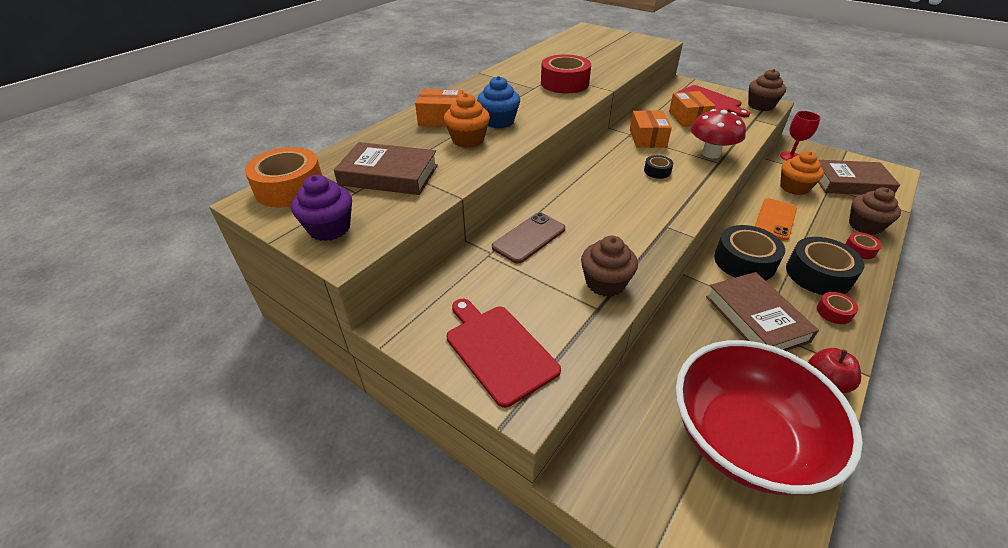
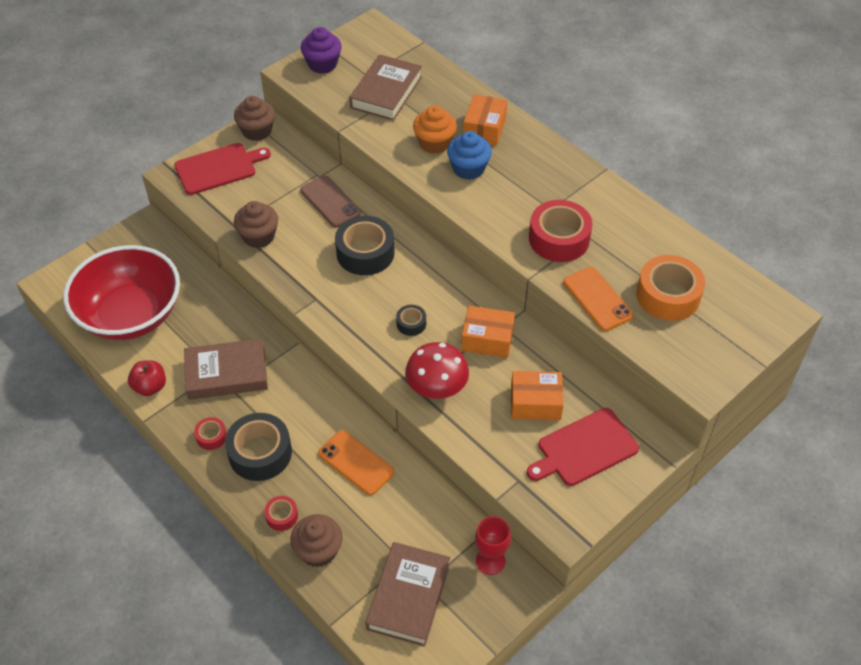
camera: 100 degrees right, 10 degrees up
(290, 188) = (384, 42): orange tape -> orange tape (668, 295)
(615, 69) = (597, 299): none -> orange phone
(744, 261) = (298, 399): black tape -> black tape (365, 253)
(760, 106) = (560, 510): brown cupcake -> brown cupcake (257, 131)
(794, 187) = (413, 520): orange cupcake -> none

